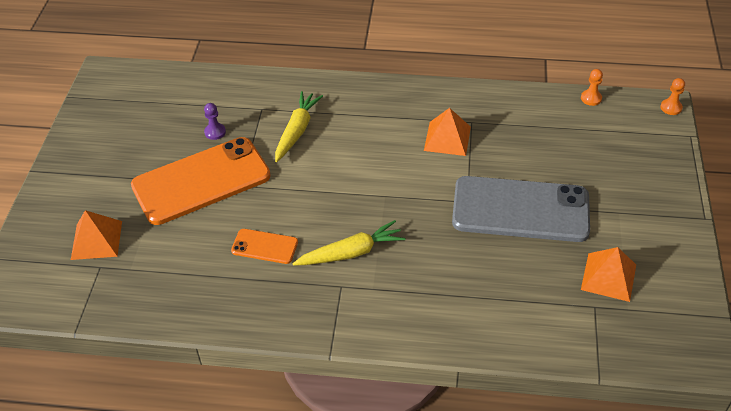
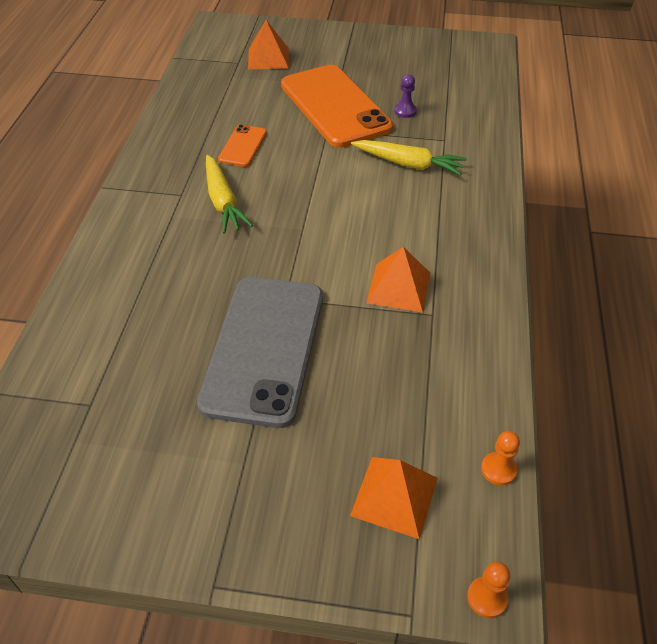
camera: 90 degrees right, 0 degrees up
(608, 277) = (131, 428): orange pyramid -> orange pyramid (394, 496)

